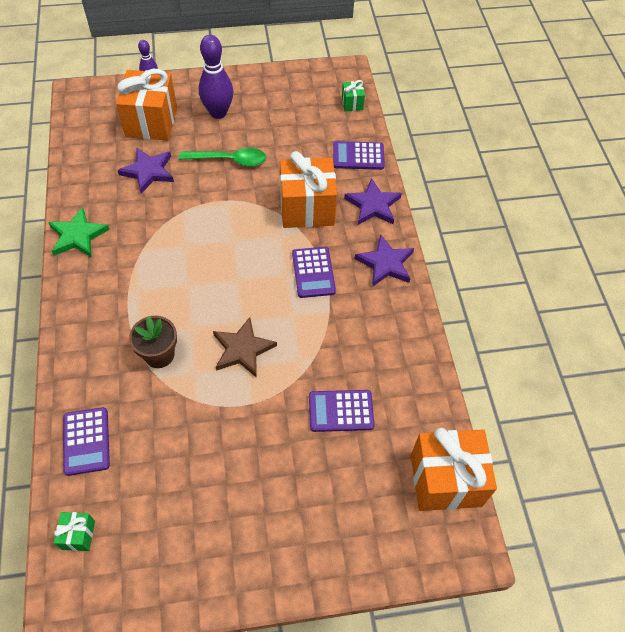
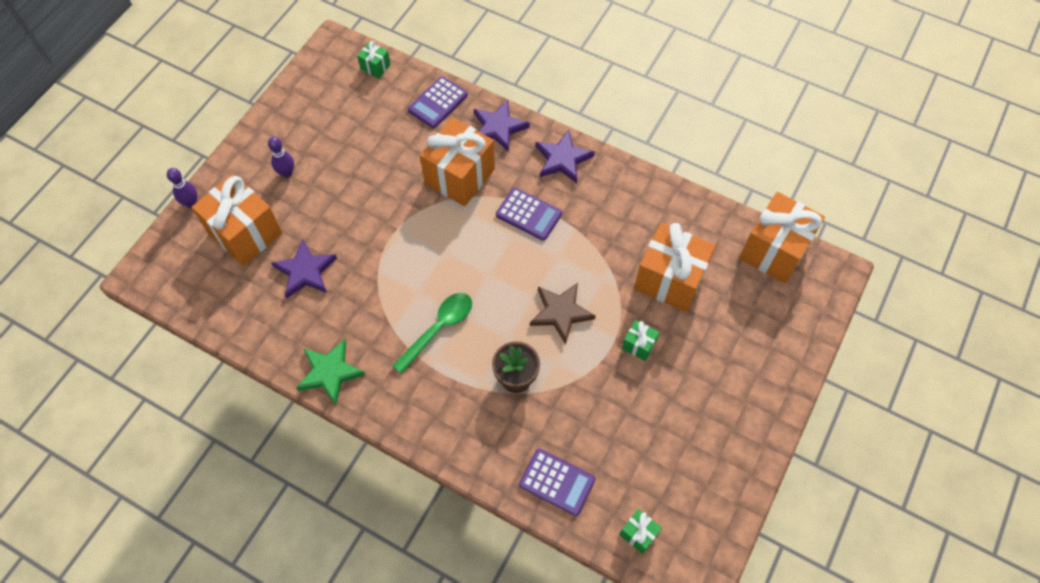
camera: 50 degrees left, 5 degrees up
(218, 113) = (287, 173): purple bowling pin -> purple bowling pin, size x0.56
(229, 160) = (352, 199): green spoon -> green spoon (438, 329)
(258, 425) = (638, 345): none -> green gift
(341, 411) = (669, 279): purple calculator -> orange gift

